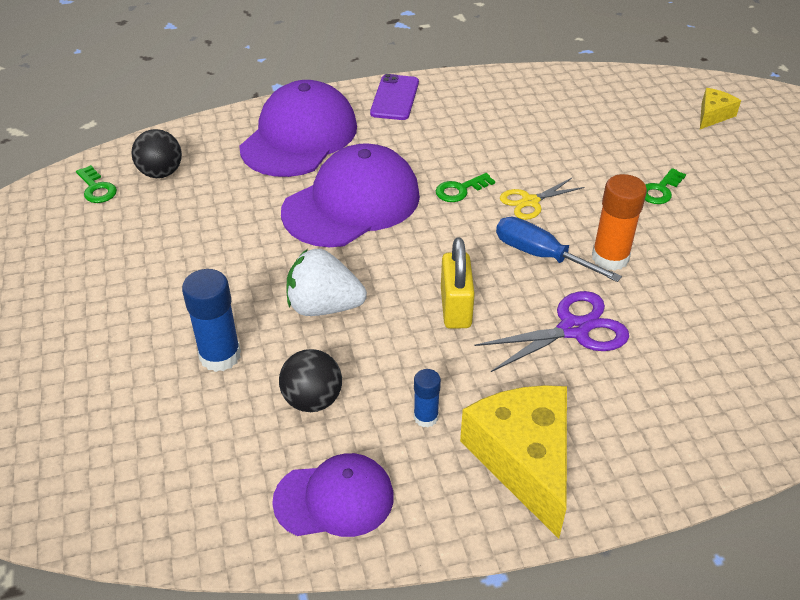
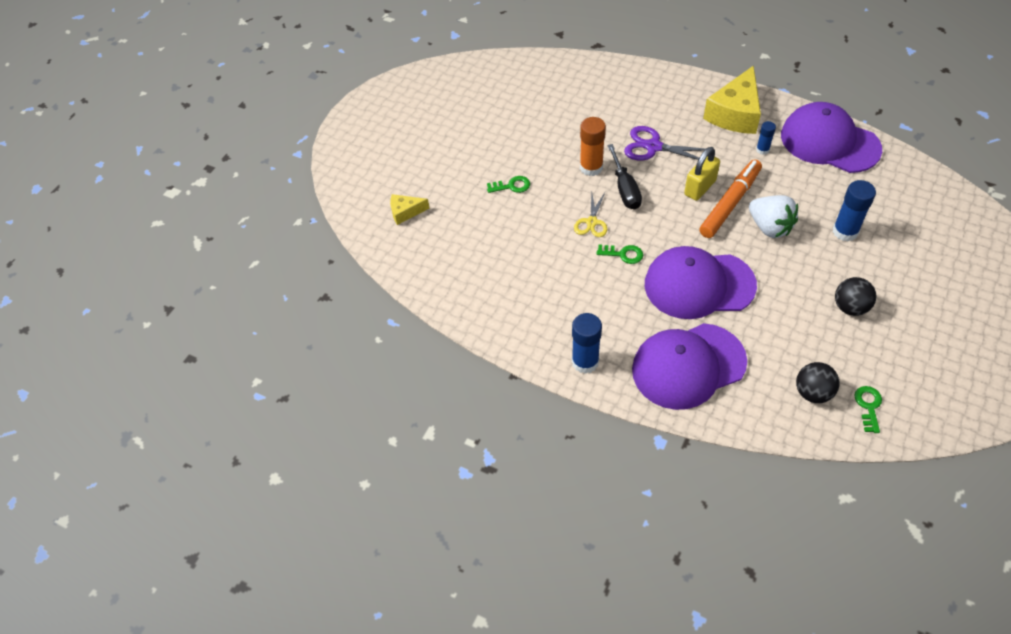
camera: 135 degrees left, 10 degrees up
(312, 400) = (810, 184): black ball -> black ball (850, 307)
(334, 499) = (829, 142): purple cap -> purple cap, size x1.67
(395, 98) = (585, 362): purple phone -> blue glue stick
(399, 309) = (730, 203): none -> orange marker
(530, 202) = (592, 222): yellow scissors -> yellow scissors turned 90 degrees clockwise
(540, 255) = (625, 189): blue screwdriver -> black screwdriver

